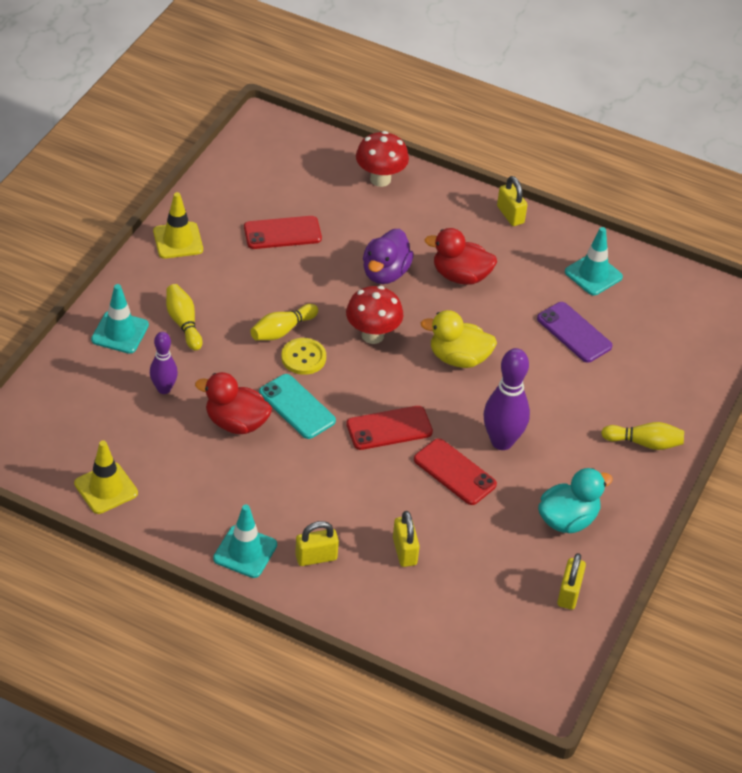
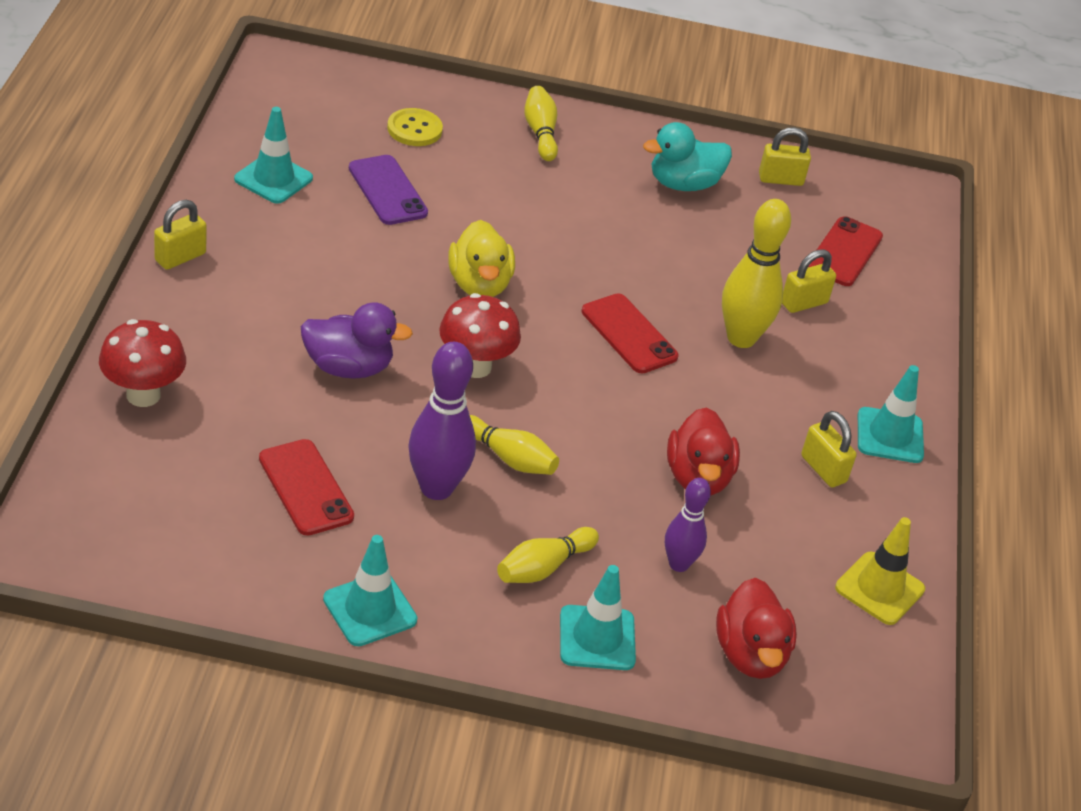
camera: 110 degrees left, 5 degrees down
(178, 240) = (370, 609): yellow traffic cone -> turquoise traffic cone
(297, 407) = (638, 422): turquoise phone -> none
(303, 357) = (548, 428): yellow button -> yellow button (414, 129)
(316, 557) = (858, 373): yellow padlock -> yellow padlock (823, 469)
(371, 495) = (741, 338): none -> yellow bowling pin
(454, 472) = (666, 273): red phone -> red phone (845, 252)
(460, 276) = (324, 295): red duck -> red duck (750, 654)
(502, 441) = (598, 239): purple bowling pin -> purple bowling pin (436, 488)
(568, 519) = (683, 184): turquoise duck -> turquoise duck turned 60 degrees counterclockwise
(574, 332) = (387, 191): purple phone -> purple phone turned 60 degrees counterclockwise

